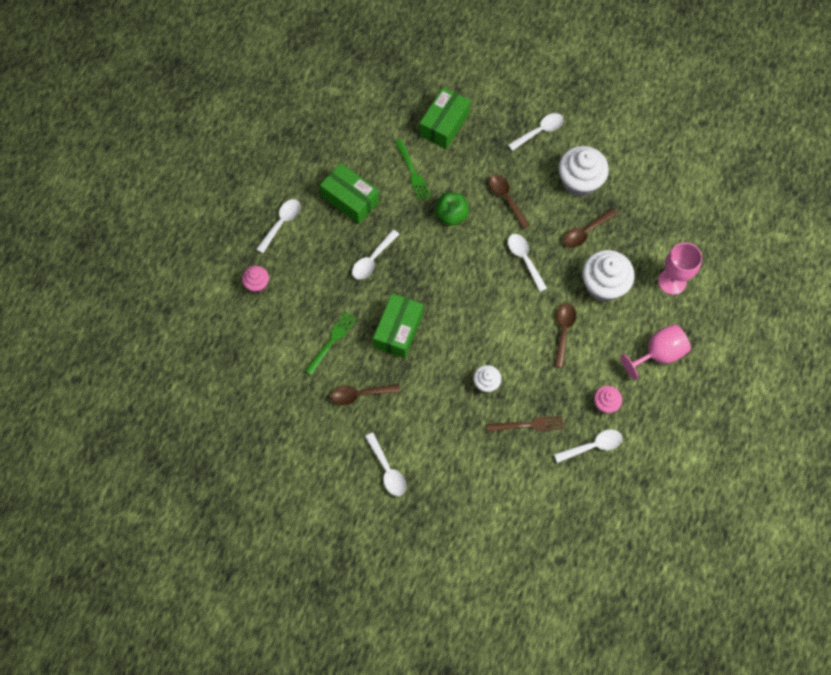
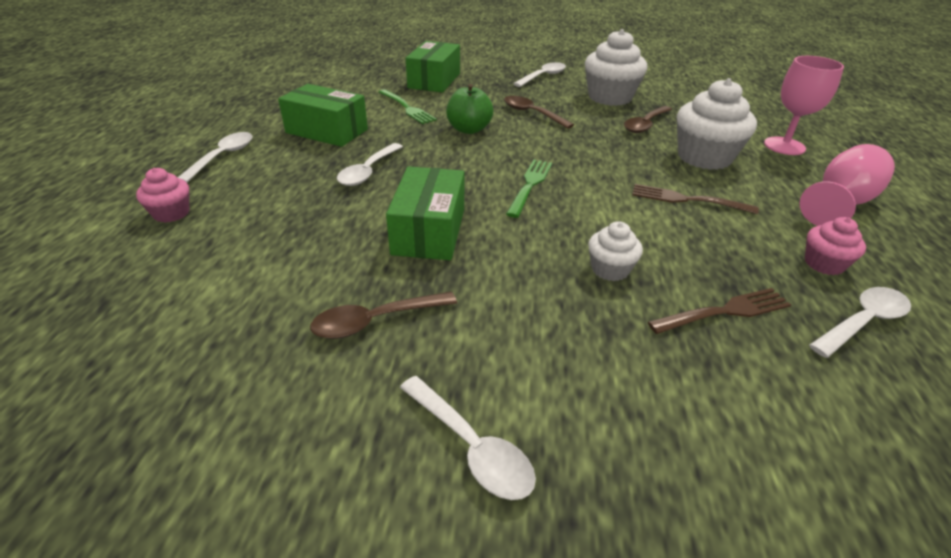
camera: 15 degrees left, 30 degrees down
(332, 341) = (309, 258): green fork -> green fork (530, 185)
(524, 259) = (585, 150): white spoon -> none
(563, 331) = (687, 200): brown spoon -> brown fork

